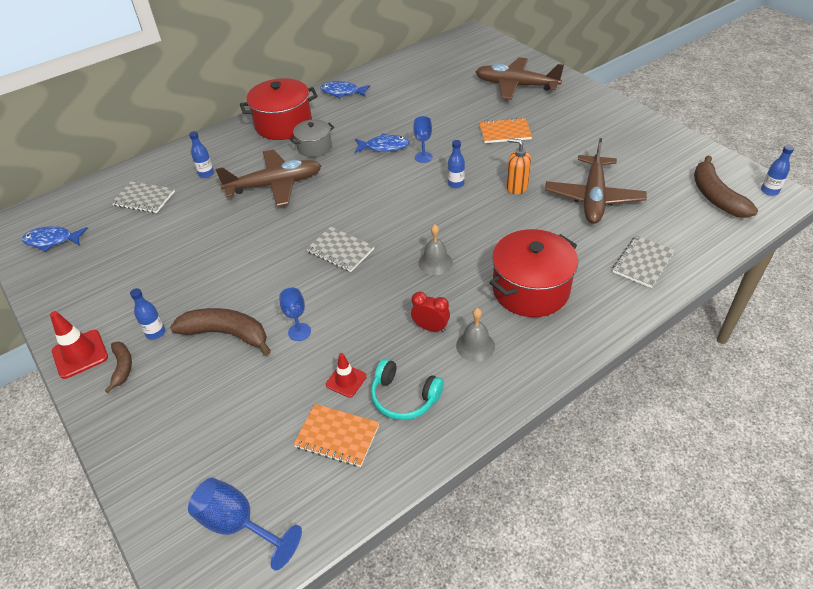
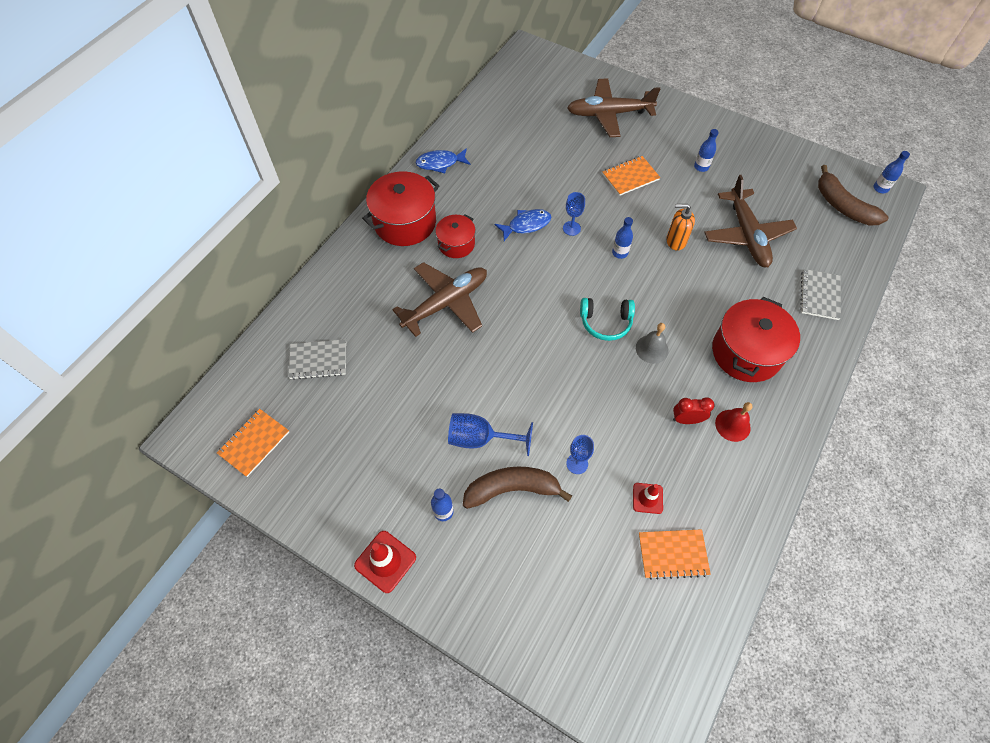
camera: 25 degrees left, 15 degrees up
(52, 240) = (254, 443): blue fish -> orange notebook
(122, 367) = (438, 560): brown banana -> none
(206, 174) = (364, 309): blue bottle -> blue bottle (701, 167)
(238, 524) = (644, 666): blue goblet -> blue goblet (481, 439)
(314, 147) = (456, 244): grey pot -> red pot
(340, 250) = (559, 362): grey notebook -> none
(404, 397) = (704, 497): turquoise headphones -> turquoise headphones (605, 322)
(475, 346) = (732, 425): grey bell -> red bell

